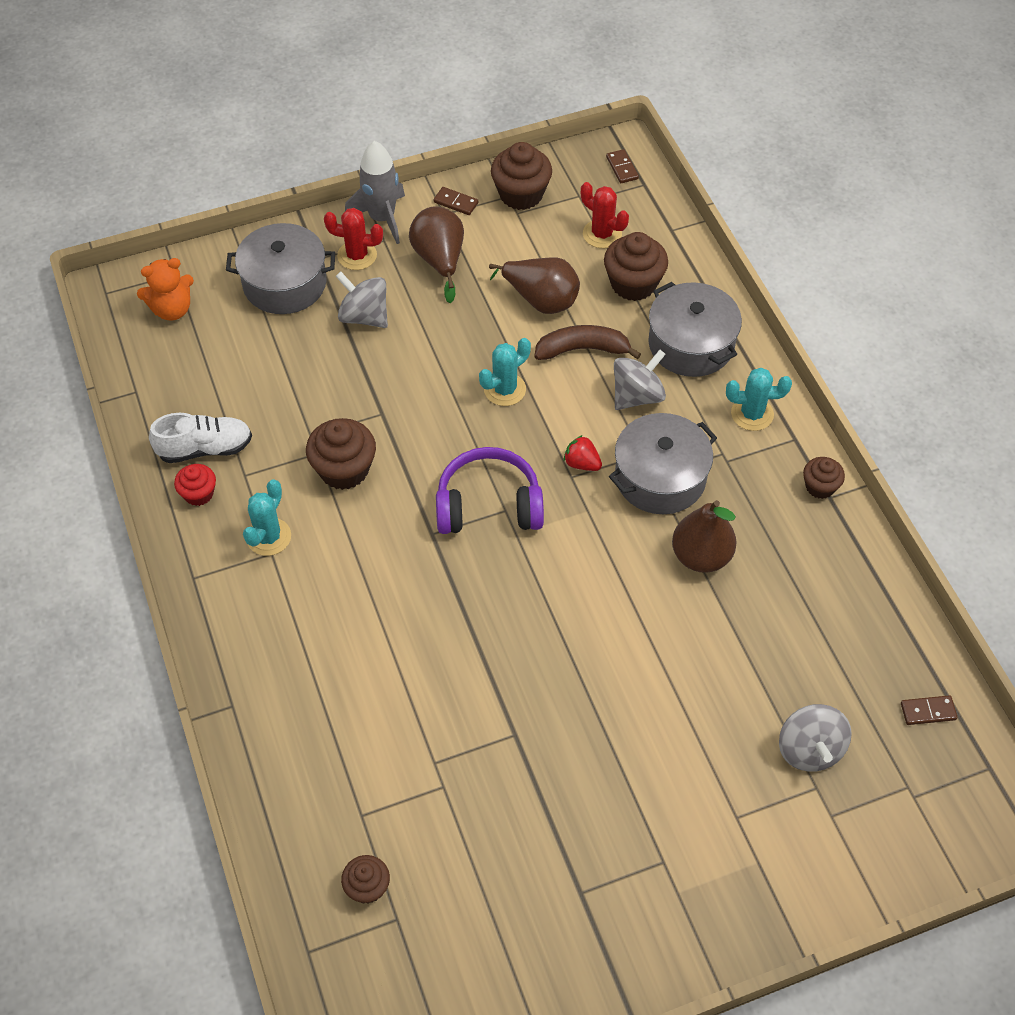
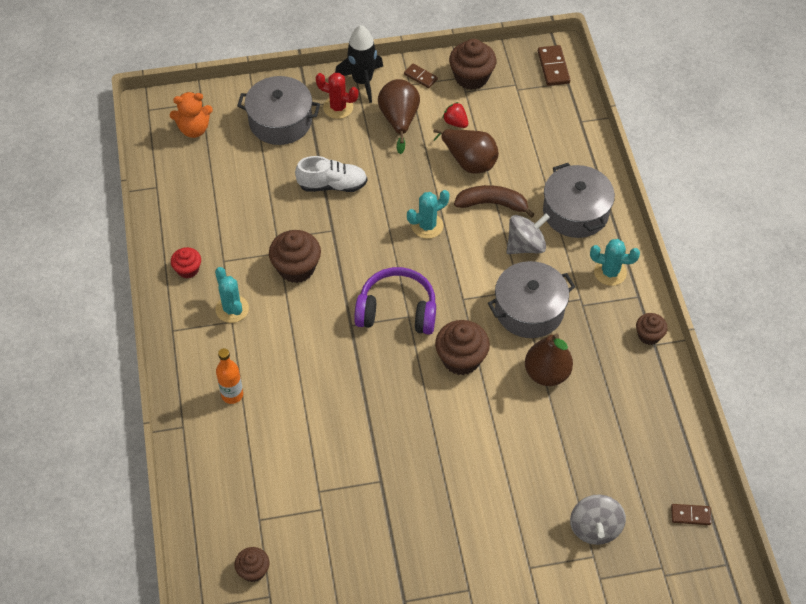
camera: 10 degrees right, 0 degrees up
(205, 449) = (198, 237): white shoe -> white shoe (332, 185)
(268, 537) = (232, 309): turquoise cactus -> turquoise cactus turned 60 degrees counterclockwise
(291, 651) = (232, 395): none -> orange bottle
(364, 316) = (334, 155): grey spinning top -> none
(382, 218) = (362, 81): grey rocket -> black rocket
(582, 463) = (473, 290): red strawberry -> red strawberry (455, 122)
(602, 234) = (526, 117): red cactus -> none
(622, 168) = (553, 67): brown domino -> brown domino, size x1.53
(633, 284) = (542, 159): brown cupcake -> brown cupcake (461, 359)

